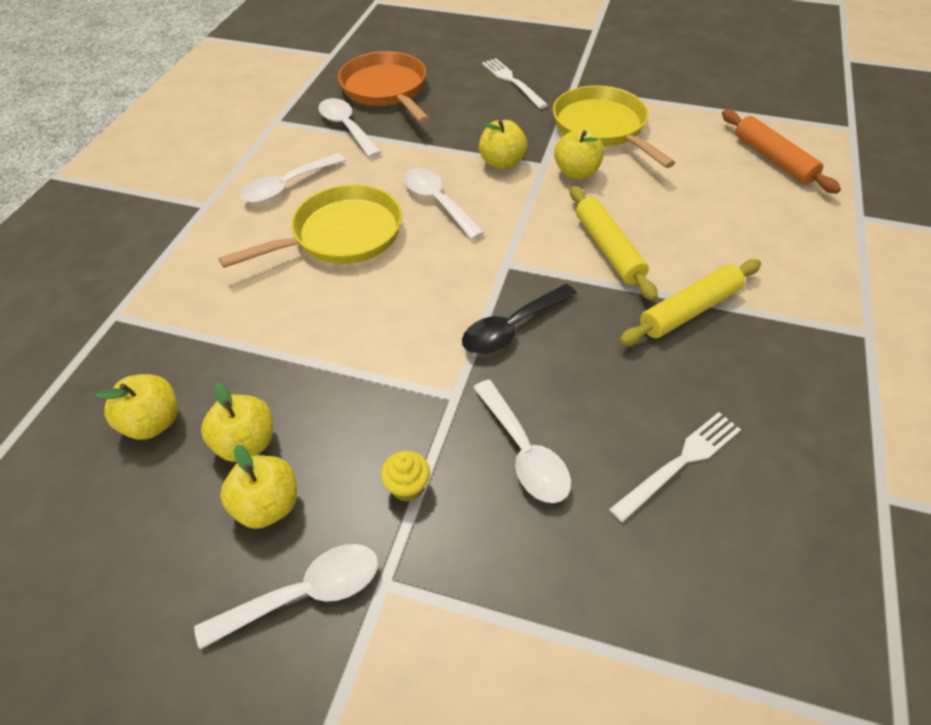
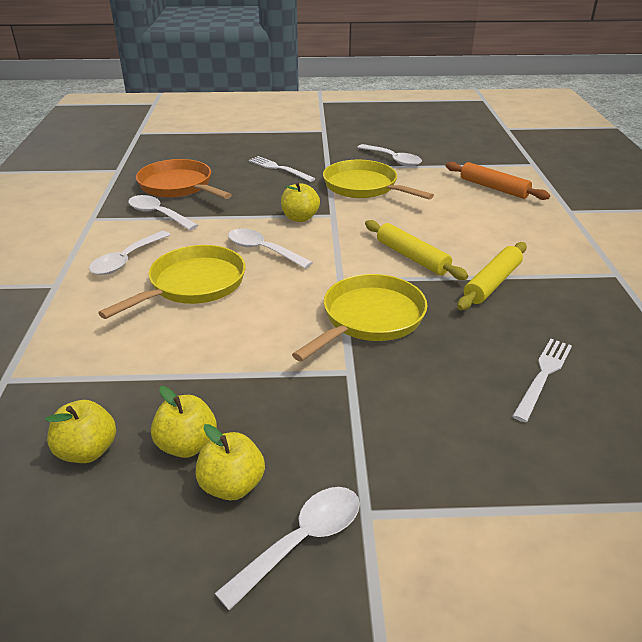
camera: 20 degrees left, 15 degrees down
(407, 487) = (347, 441): yellow cupcake -> none
(512, 328) = (369, 319): black spoon -> yellow pan
(524, 452) = (426, 396): white spoon -> white spoon (393, 160)
(576, 172) = (360, 215): yellow apple -> none

